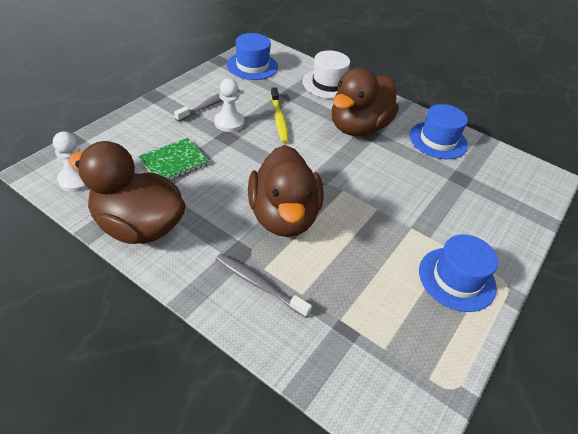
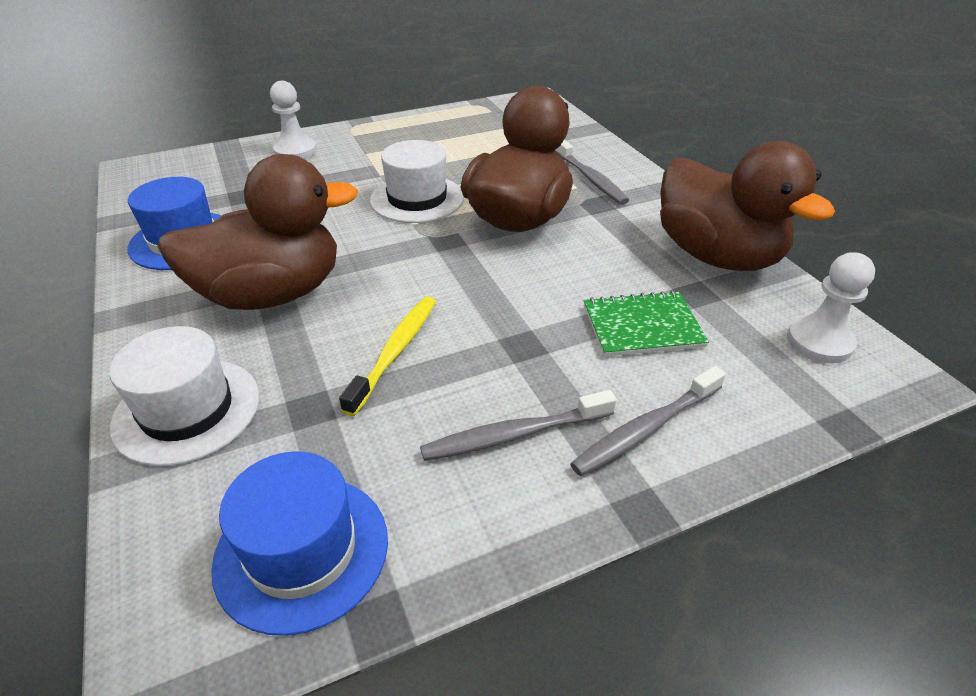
camera: 145 degrees left, 5 degrees down
(160, 119) = (645, 429): none -> grey toothbrush
(229, 123) = (500, 374): white pawn -> white pawn (295, 151)
(362, 212) = (417, 199): none -> white hat
(457, 279) = (392, 138): blue hat -> none

